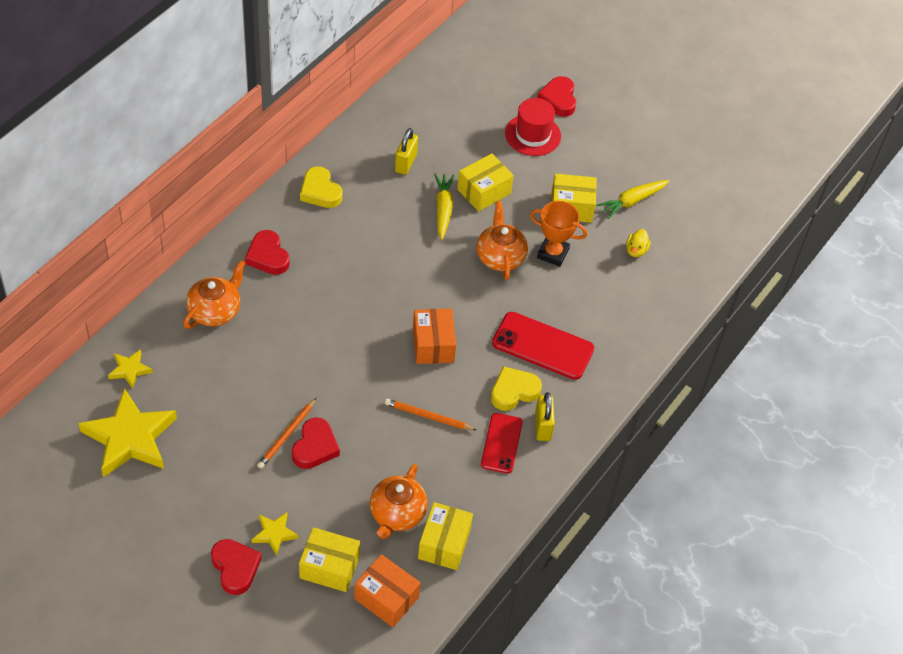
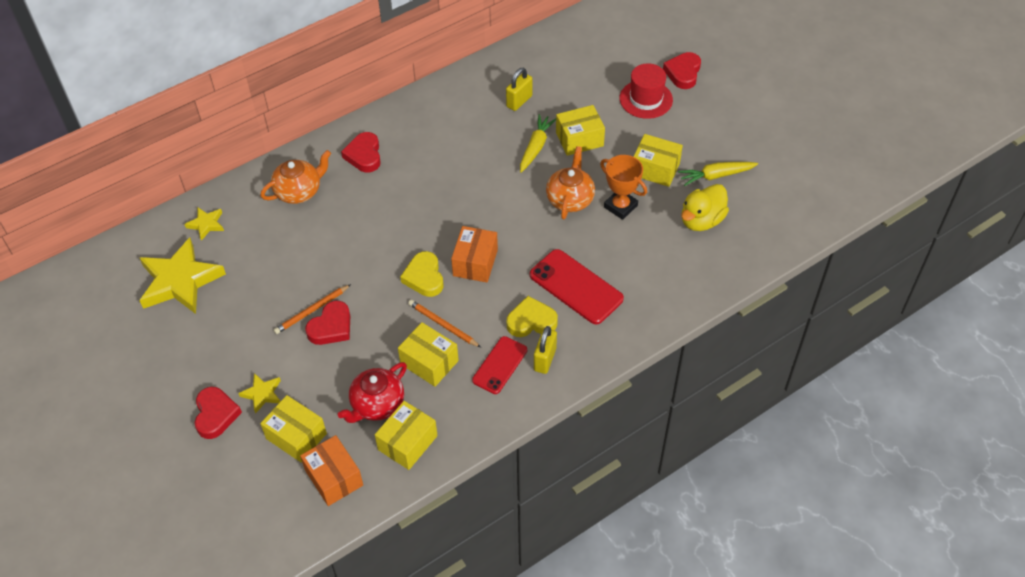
camera: 25 degrees right, 0 degrees up
(320, 191) = (433, 110): yellow heart -> yellow heart (424, 277)
(397, 514) = (377, 404): orange teapot -> red teapot
(431, 458) = (429, 362): none -> yellow box
(636, 250) = (701, 220): yellow duck -> yellow duck, size x1.85

